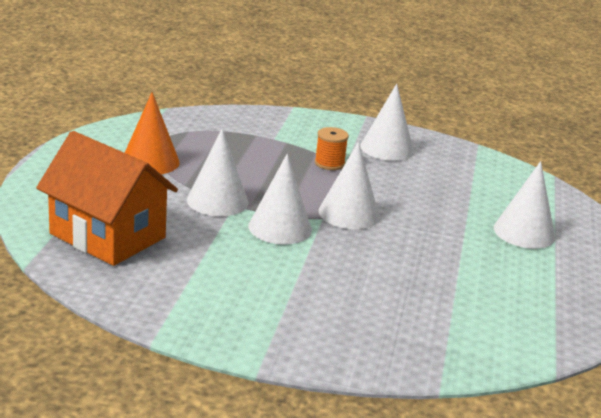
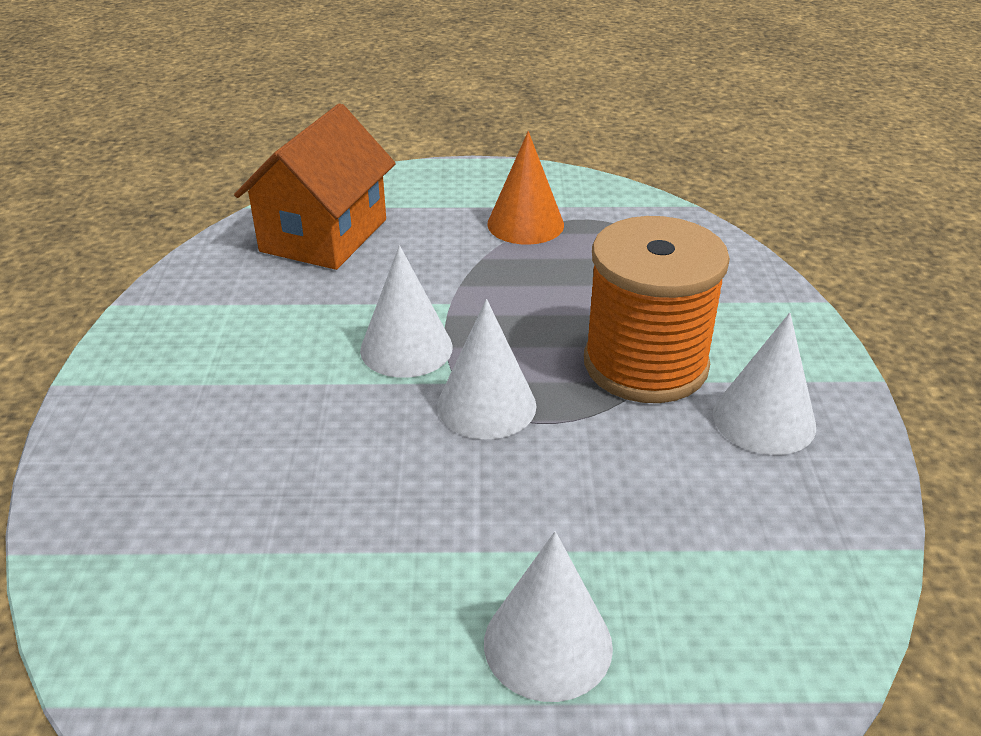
camera: 80 degrees right, 10 degrees up
(217, 201) = (452, 288): white cone -> none
(329, 163) = (645, 364): orange spool -> orange spool, size x2.41

